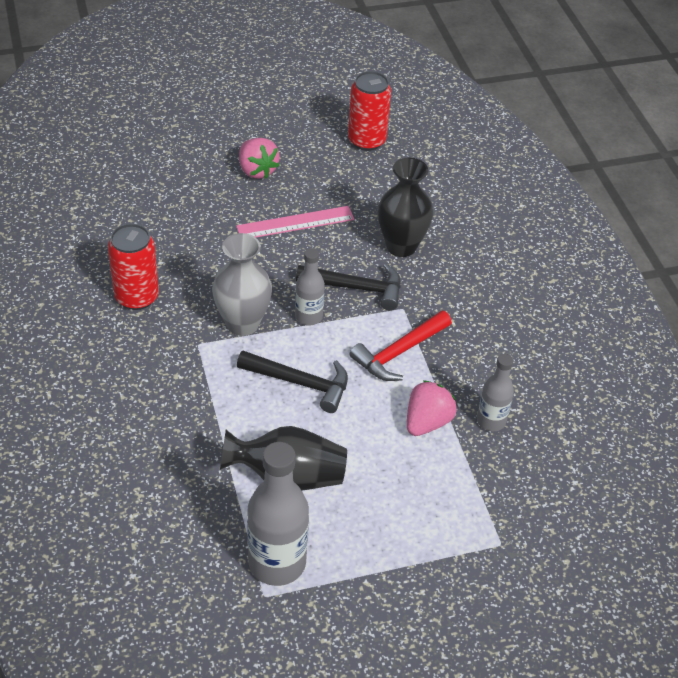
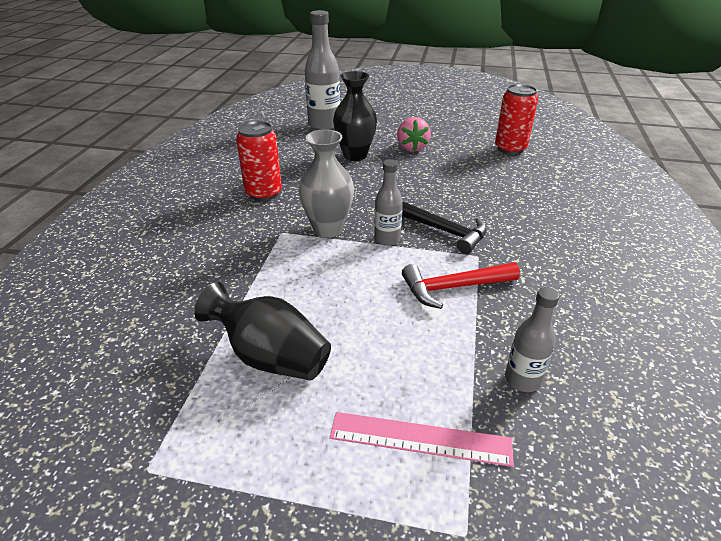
camera: 30 degrees right, 10 degrees down
(277, 563) = (190, 438): grey bottle -> grey bottle (324, 125)
(295, 223) = (420, 180): pink ruler -> pink ruler (420, 439)
(300, 383) = (343, 283): black hammer -> none
(401, 246) = (502, 214): black vase -> black vase (355, 155)
(427, 422) = (447, 356): pink strawberry -> none

